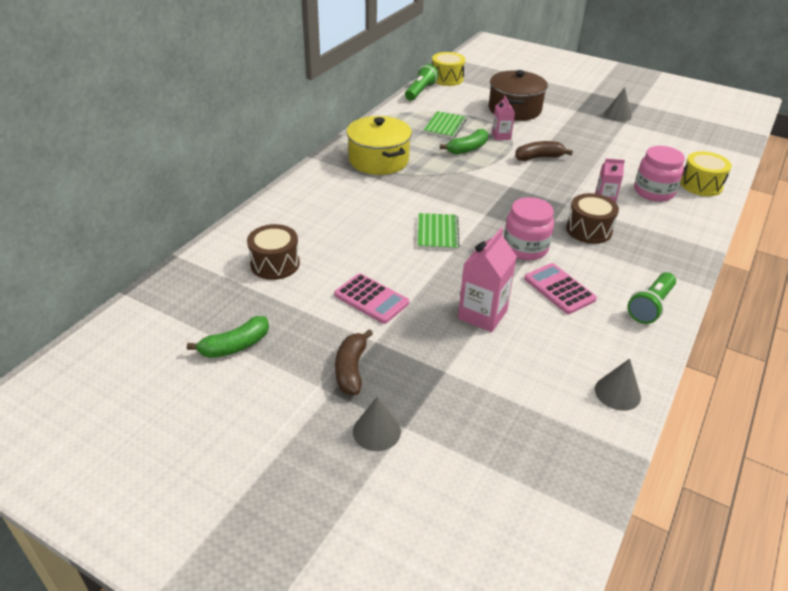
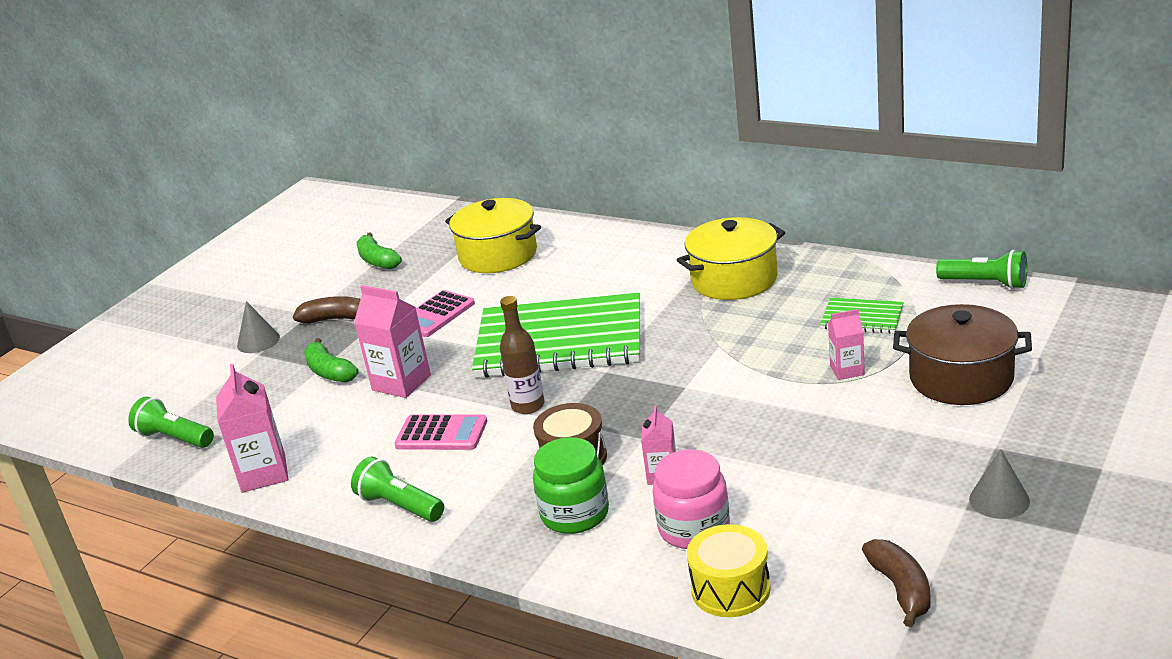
camera: 95 degrees right, 10 degrees down
(275, 264) = (498, 255): brown drum -> yellow pot
(437, 233) = (560, 340): green notebook -> green notebook, size x2.27
(447, 78) = (1059, 302): yellow drum -> none
(467, 149) = (791, 343): green banana -> green banana (329, 371)
(525, 248) = (528, 406): pink jar -> brown bottle
(539, 157) = (783, 409): brown banana -> brown banana (901, 589)
(559, 289) = (441, 434): pink calculator -> pink calculator turned 45 degrees clockwise
(561, 477) = (175, 438): none -> green flashlight
(617, 393) = (263, 473): grey cone -> pink carton
(647, 231) = (575, 514): none -> green jar

